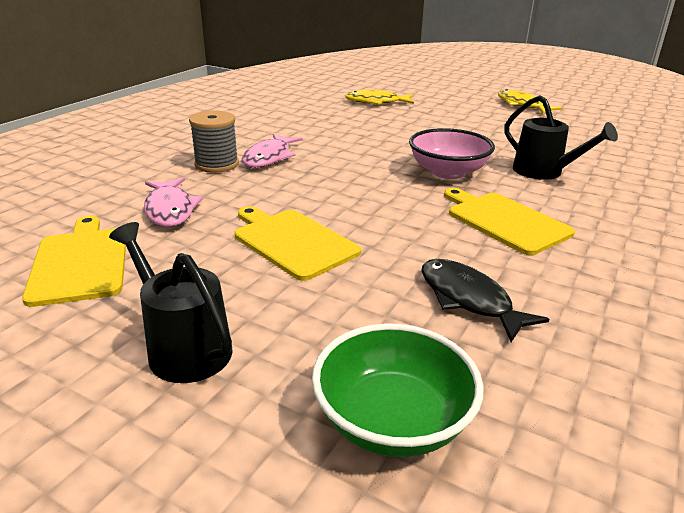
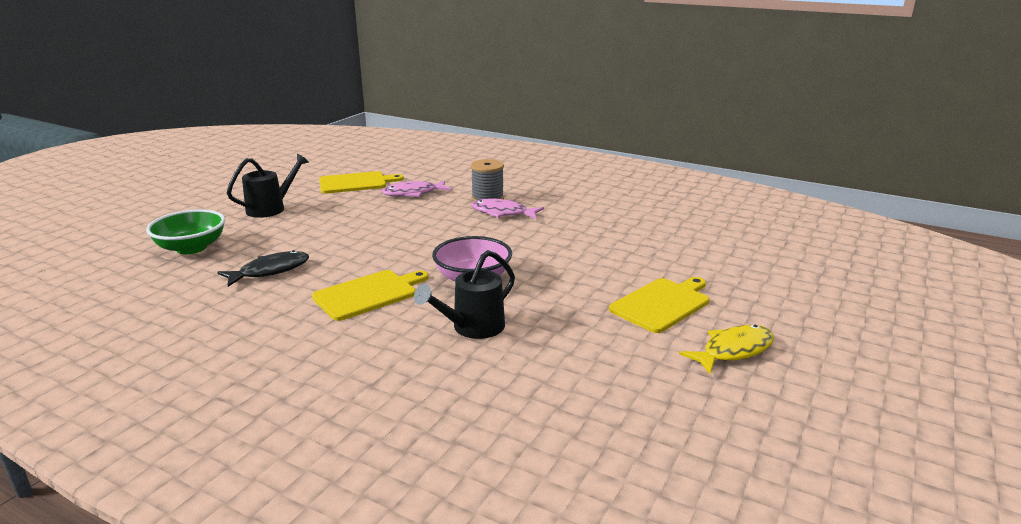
camera: 90 degrees right, 5 degrees down
(292, 242) = (360, 225): yellow cutting board -> yellow cutting board (661, 304)
(376, 102) = (685, 253): yellow fish -> none

